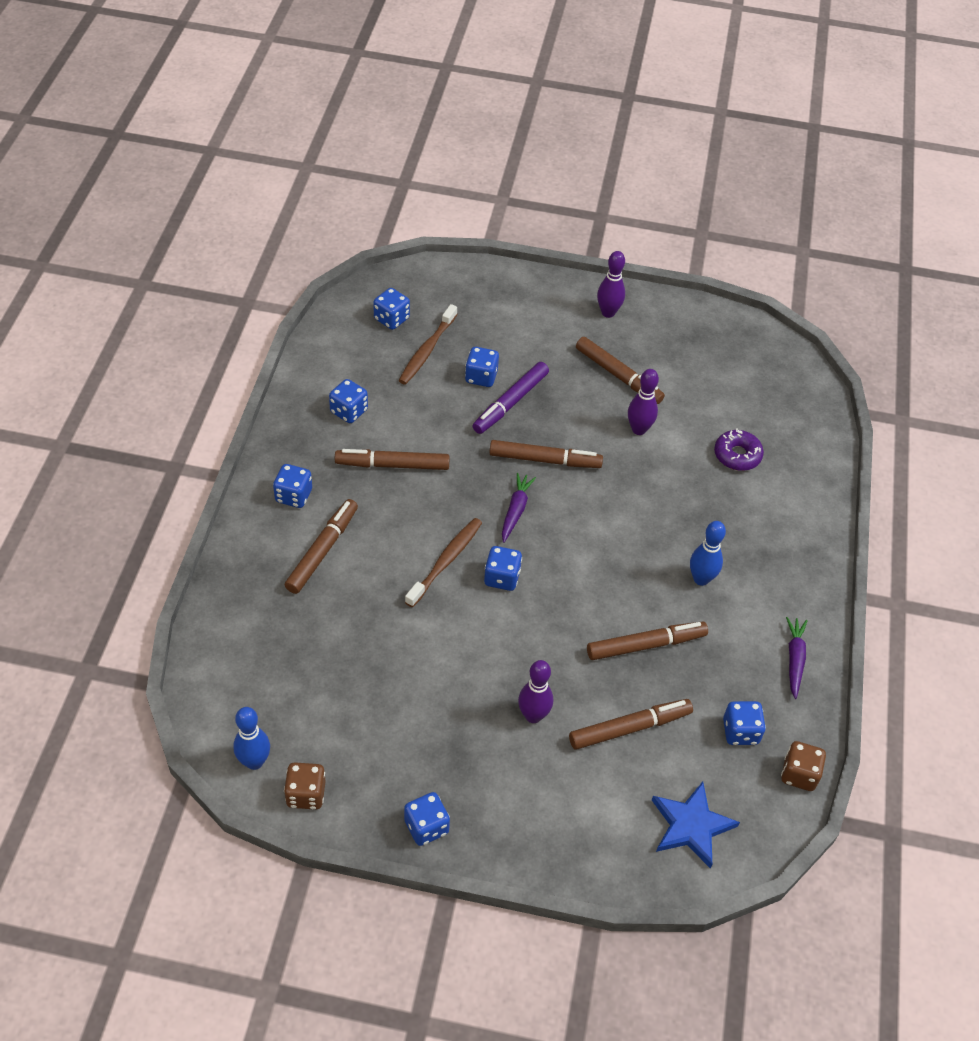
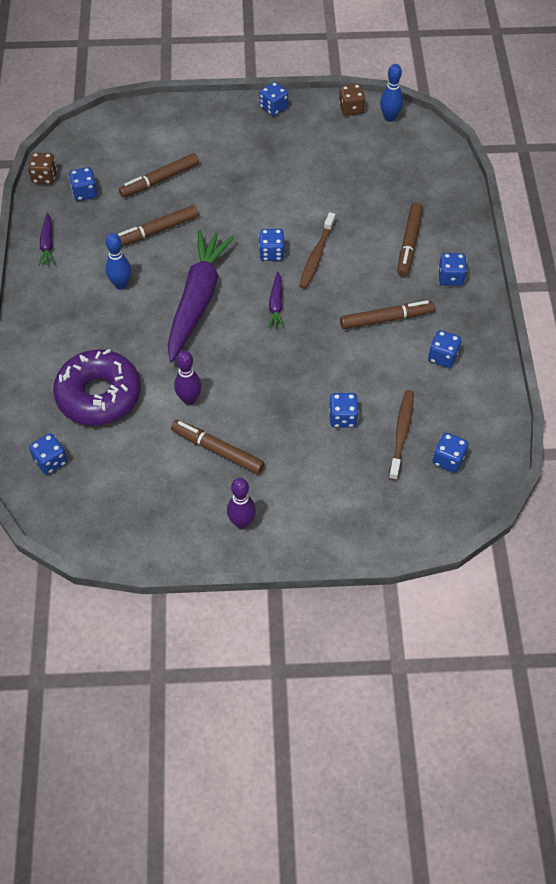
camera: 170 degrees right, 5 degrees up
(510, 403) = (308, 398): purple marker -> none
(533, 715) = (225, 174): purple bowling pin -> none
(545, 460) = (264, 352): brown marker -> none
(609, 537) = (197, 300): none -> purple carrot
(691, 826) = (113, 138): blue star -> none
(737, 455) = (99, 395): purple donut -> purple donut, size x1.97
(790, 402) = (51, 461): none -> blue dice

